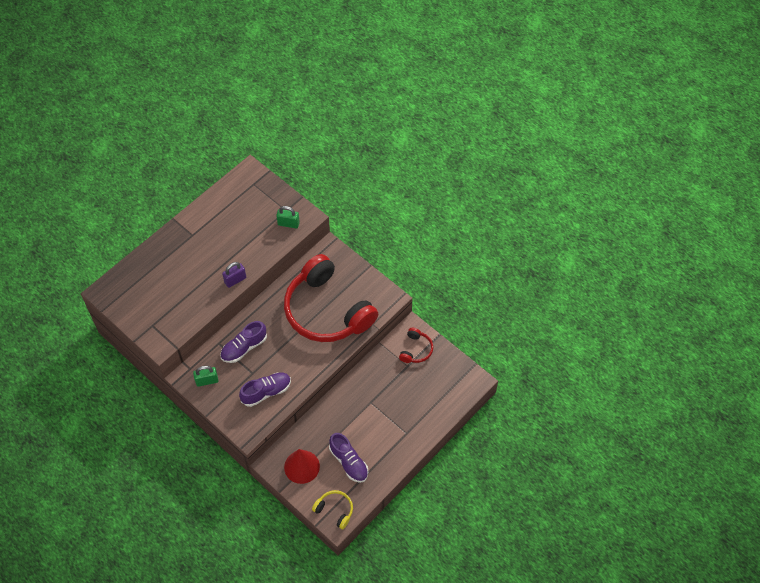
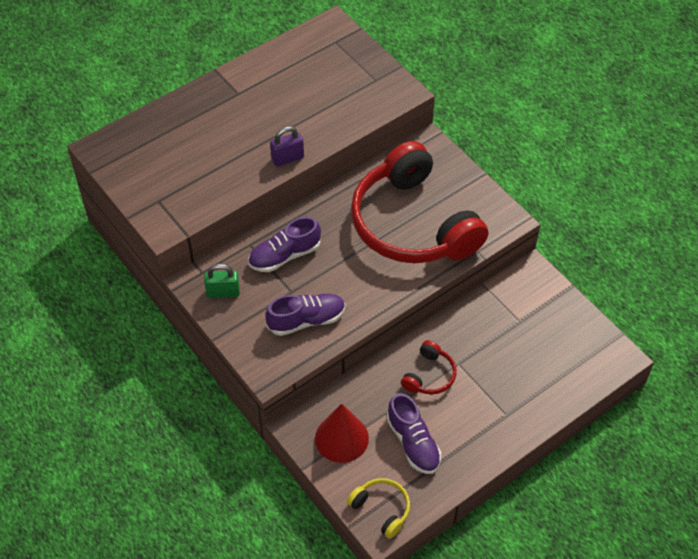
camera: 10 degrees right, 5 degrees down
(288, 224) = (376, 97): green padlock -> none
(416, 350) = (535, 301): red headphones -> red headphones (429, 375)

